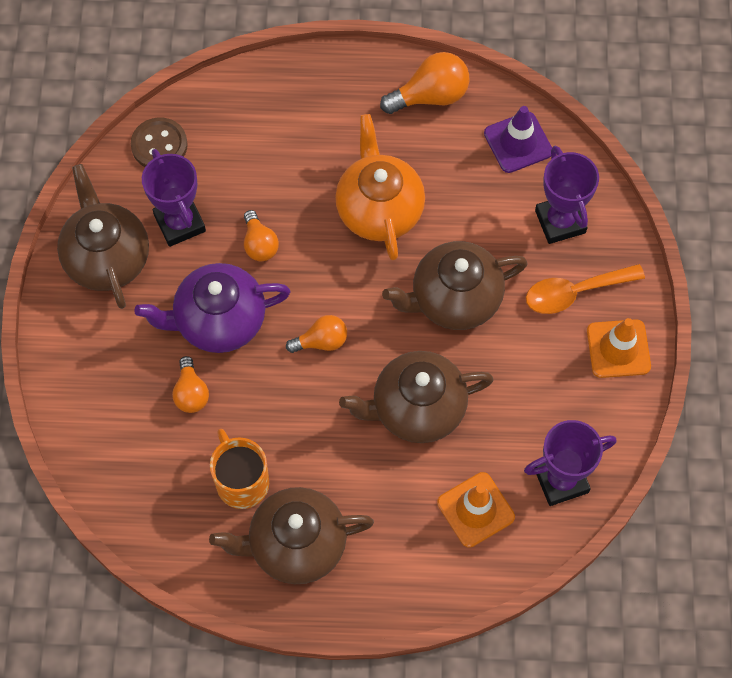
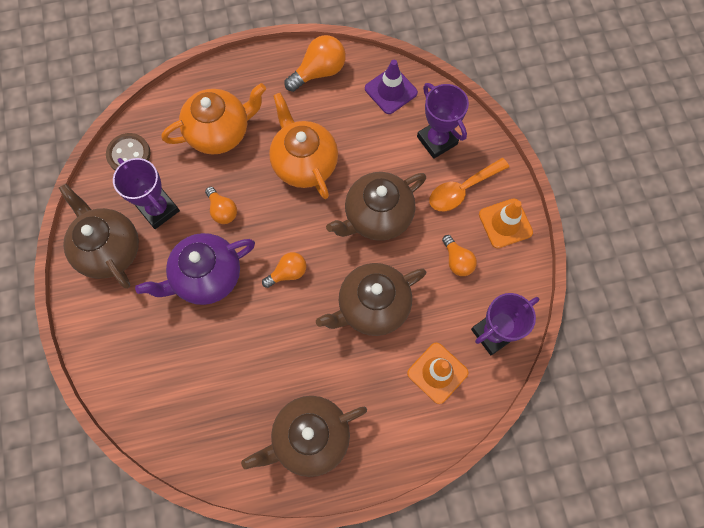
camera: 15 degrees left, 5 degrees up
(191, 393) = (199, 338): orange light bulb -> orange light bulb (457, 261)
(241, 481) = (255, 398): orange mug -> none
(281, 144) = (220, 132): none -> orange teapot

